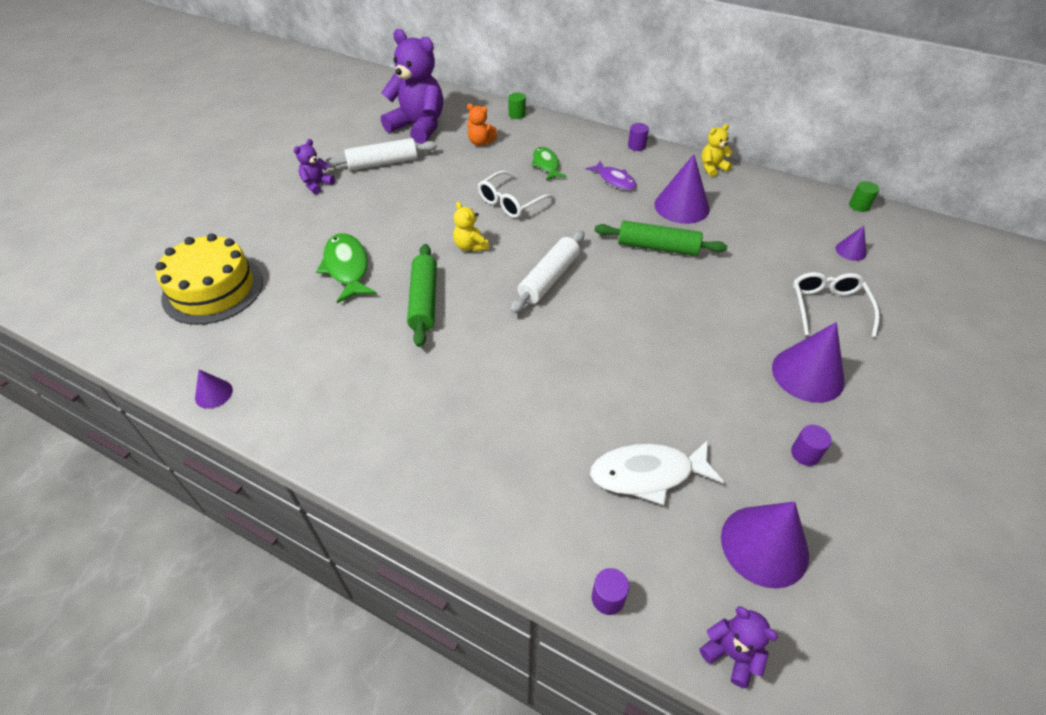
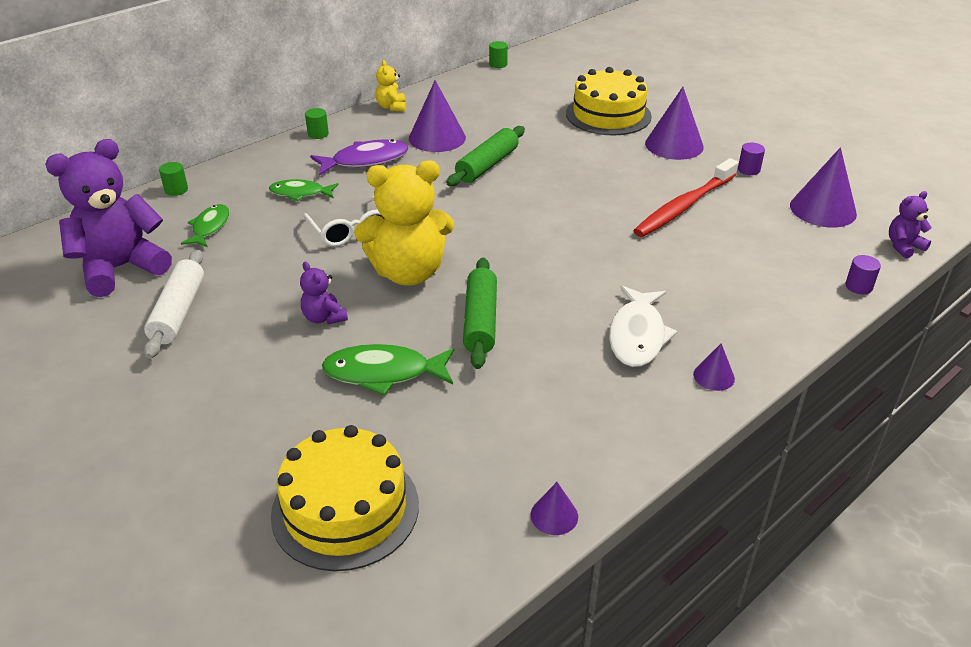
camera: 70 degrees left, 10 degrees down
(317, 185) = (174, 380): purple teddy bear -> purple teddy bear (324, 318)
(424, 301) = (480, 321): green rolling pin -> green rolling pin turned 75 degrees clockwise
(470, 246) = (408, 273): yellow teddy bear -> yellow teddy bear, size x2.18
(480, 142) = (210, 227): orange teddy bear -> green fish
(549, 279) = (494, 234): white rolling pin -> none
(614, 180) = (365, 160): purple fish -> purple fish, size x1.51
(636, 146) = (318, 134): purple cylinder -> green cylinder
(647, 474) = (750, 240): white fish -> white fish (637, 335)
(680, 403) = (684, 206): none -> red toothbrush
(828, 307) = (608, 115): white glasses -> yellow cake
(850, 251) = (550, 85): purple cone -> purple cone (714, 376)

